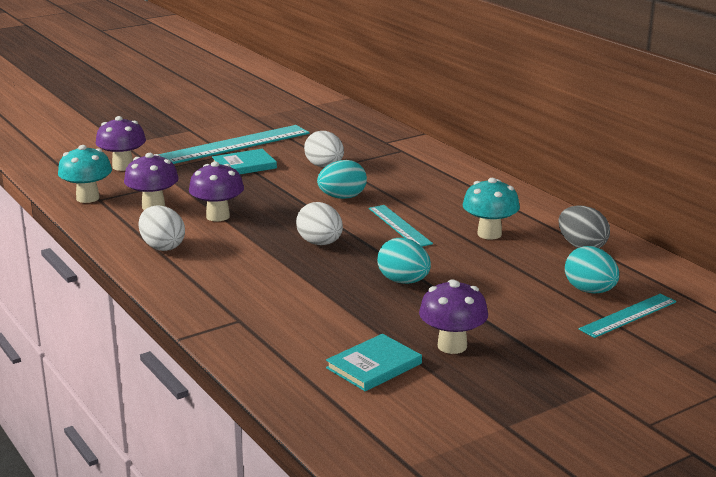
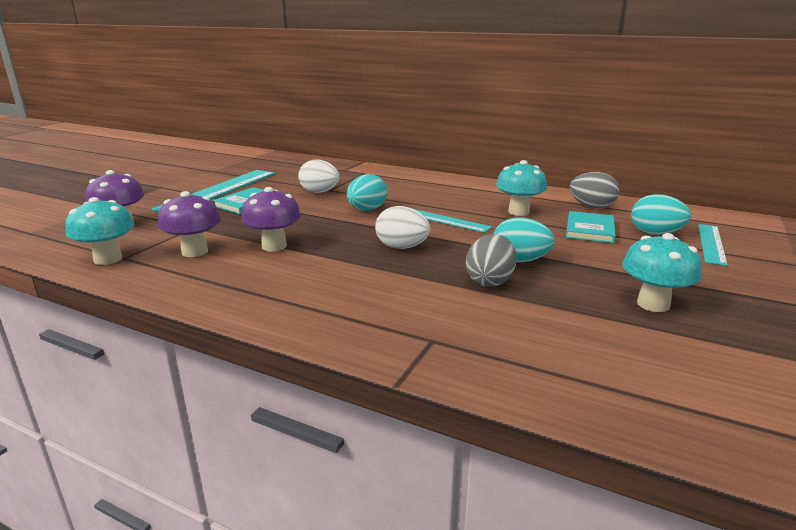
camera: 30 degrees left, 0 degrees up
(162, 247) = (249, 286): white egg -> none
(348, 291) = (490, 281): none -> grey egg
(374, 366) = (630, 346): turquoise book -> turquoise book (590, 230)
(452, 346) = (653, 304): purple mushroom -> turquoise mushroom

